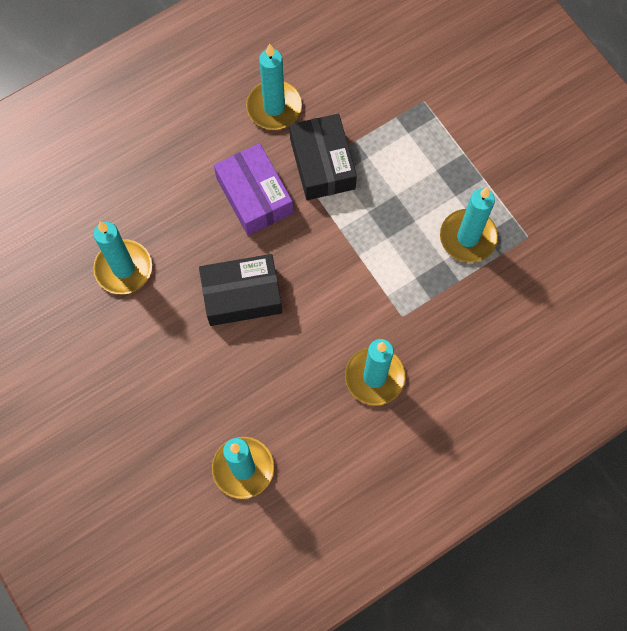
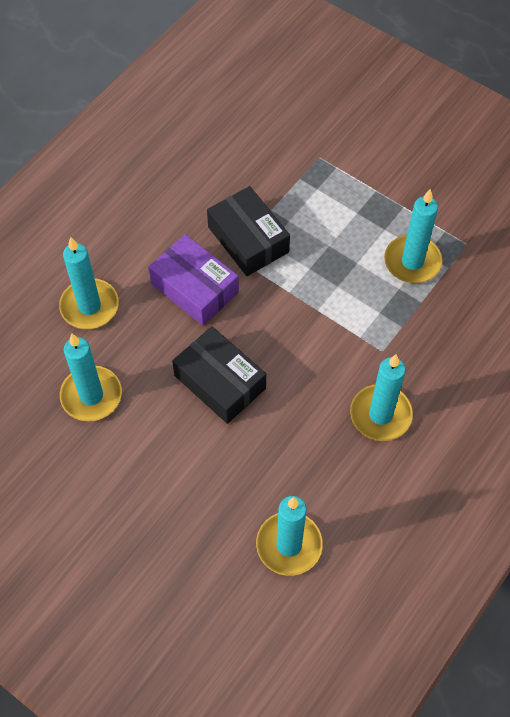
camera: 20 degrees left, 10 degrees down
(242, 295) = (220, 382): black box -> black box turned 75 degrees clockwise
(274, 107) = (181, 204): turquoise candle -> turquoise candle (89, 306)

